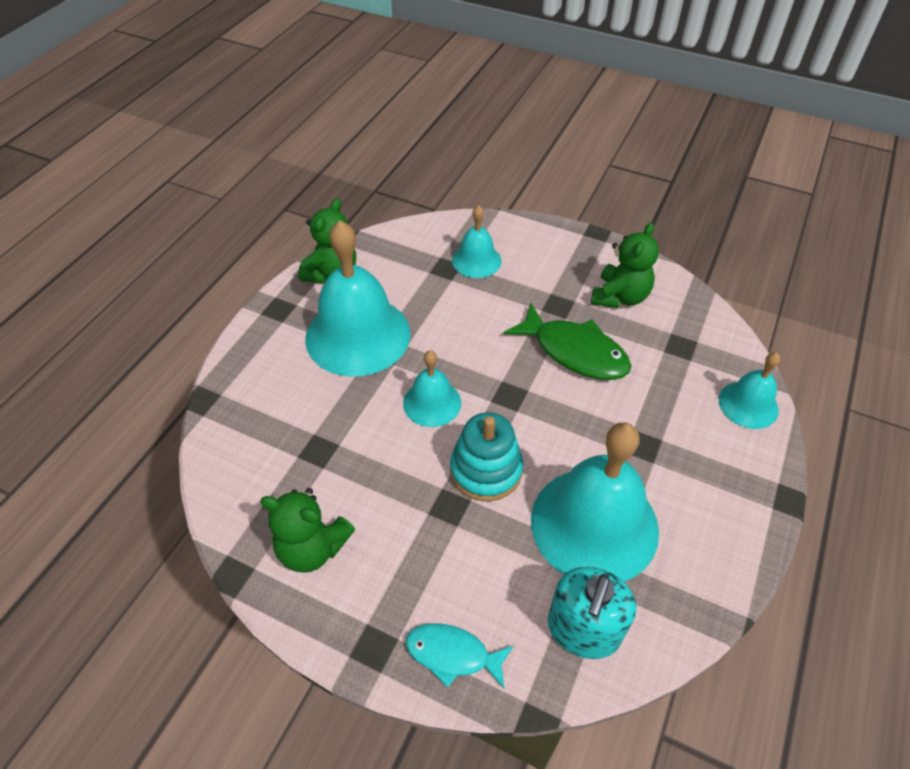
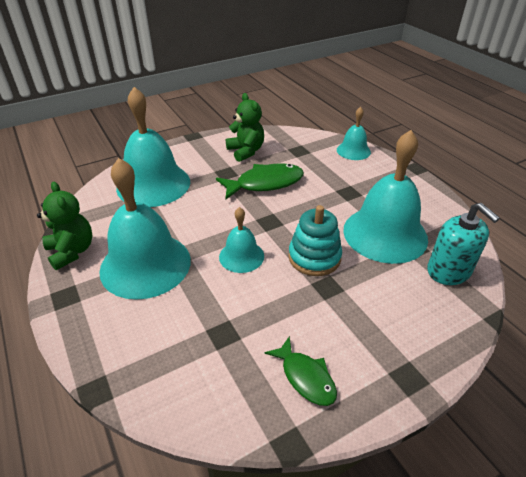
camera: 55 degrees left, 10 degrees down
(312, 548) = (305, 377): green teddy bear -> green fish
(453, 654) = (436, 337): turquoise fish -> none
(476, 260) = (153, 184): turquoise bell -> turquoise bell, size x1.94

